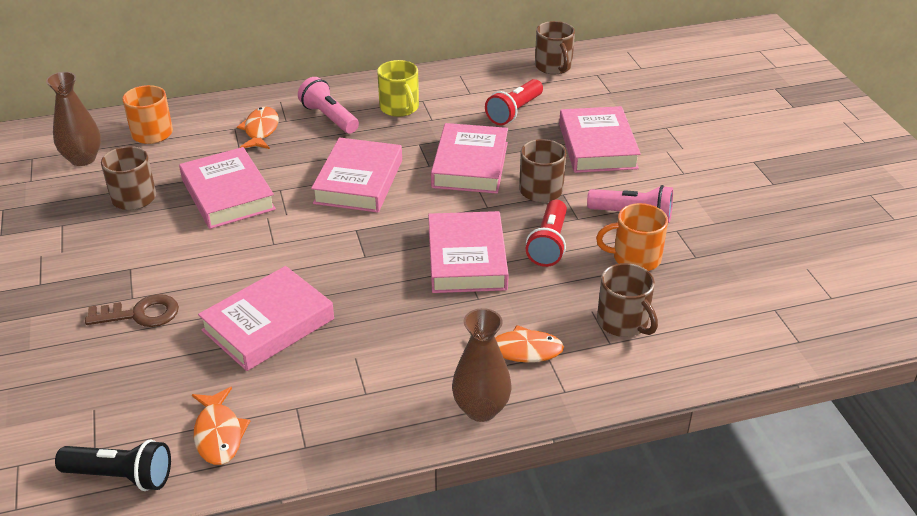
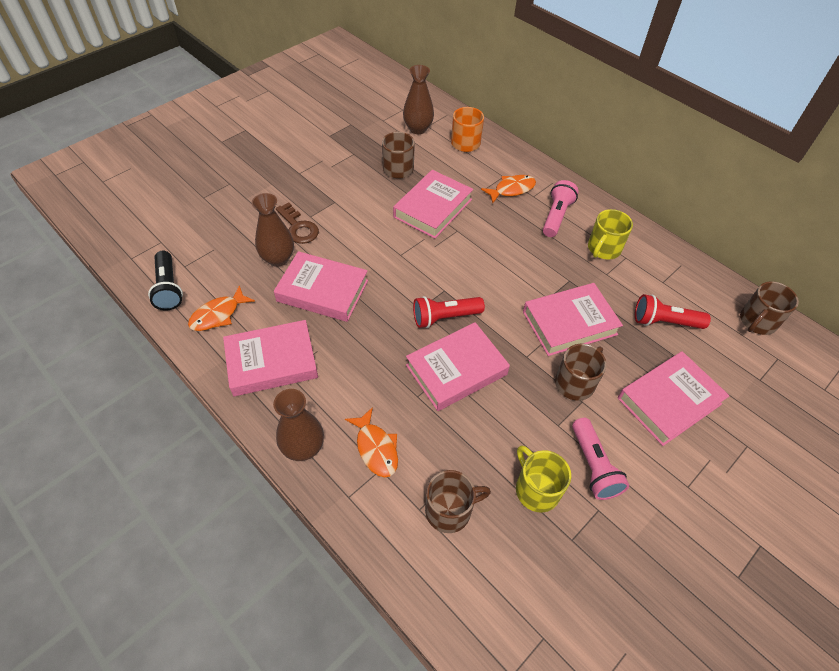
camera: 60 degrees right, 15 degrees up
(176, 349) = (278, 259): none -> brown vase
(359, 181) = (497, 267): pink book -> pink book (272, 362)
(549, 244) = (510, 417): red flashlight -> red flashlight (445, 317)
(623, 322) = (449, 510): brown mug -> brown mug turned 135 degrees counterclockwise
(635, 258) = (536, 489): orange mug -> yellow mug

